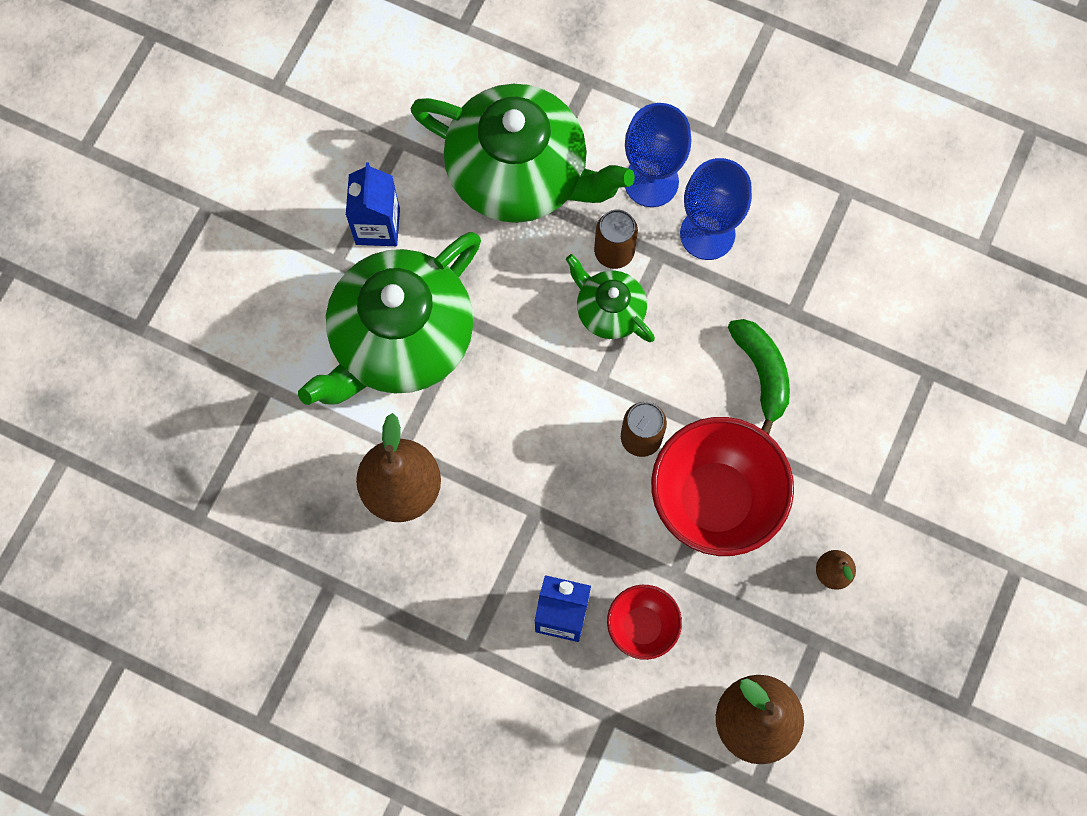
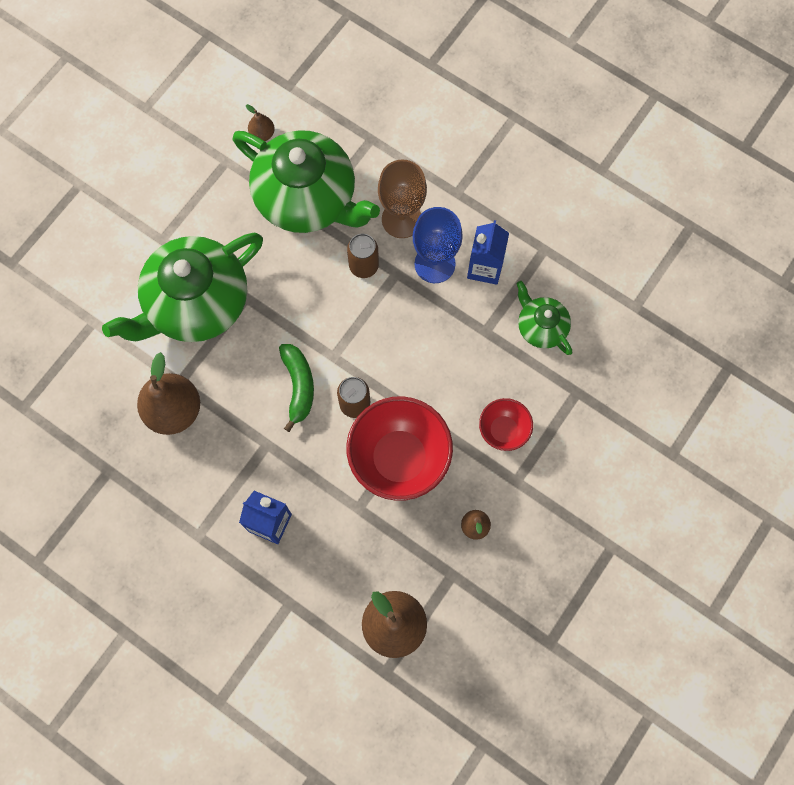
camera: 10 degrees right, 0 degrees up
(377, 226) = (197, 219): blue carton -> blue carton (485, 267)
(441, 97) = (262, 134): none -> brown pear
(609, 310) = (351, 307): green teapot -> green teapot (541, 327)
(642, 626) = (326, 541): red bowl -> red bowl (503, 430)
(651, 181) = (401, 219): blue goblet -> brown goblet
(762, 373) = (453, 372): green banana -> green banana (298, 386)

